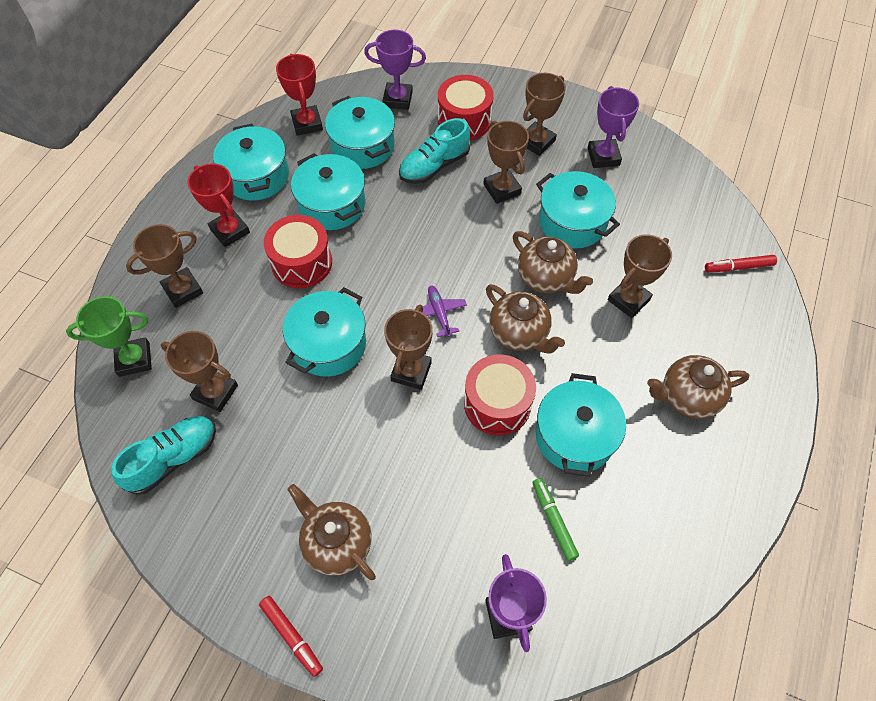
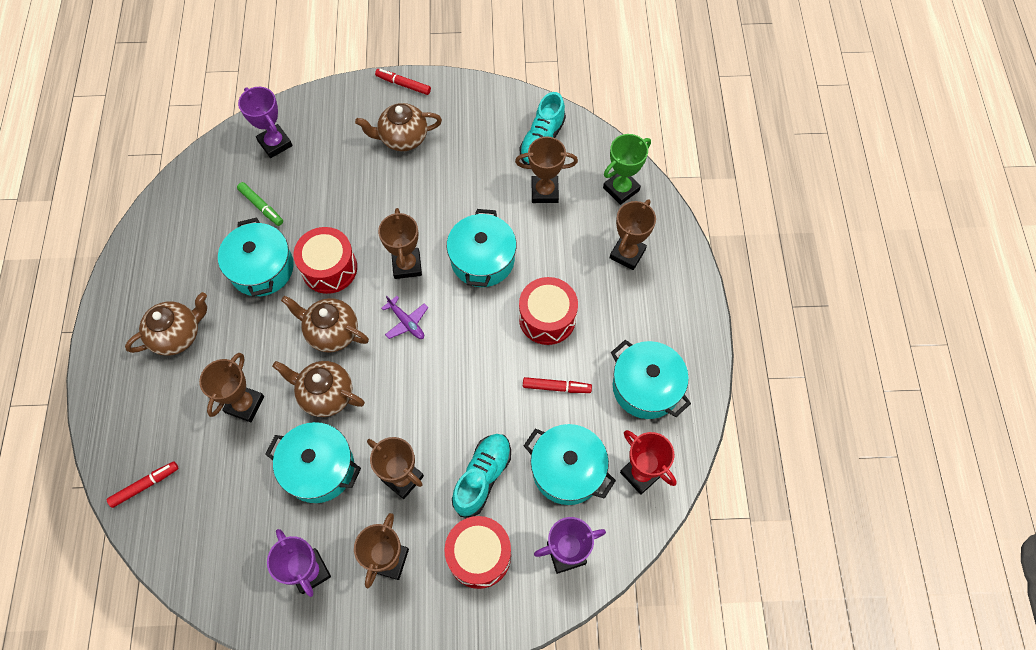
camera: 155 degrees right, 5 degrees up
(230, 231) = (629, 321): red trophy -> none
(332, 205) = (556, 387): turquoise pot -> red marker
(337, 542) = (402, 138): brown teapot -> brown teapot turned 150 degrees clockwise

